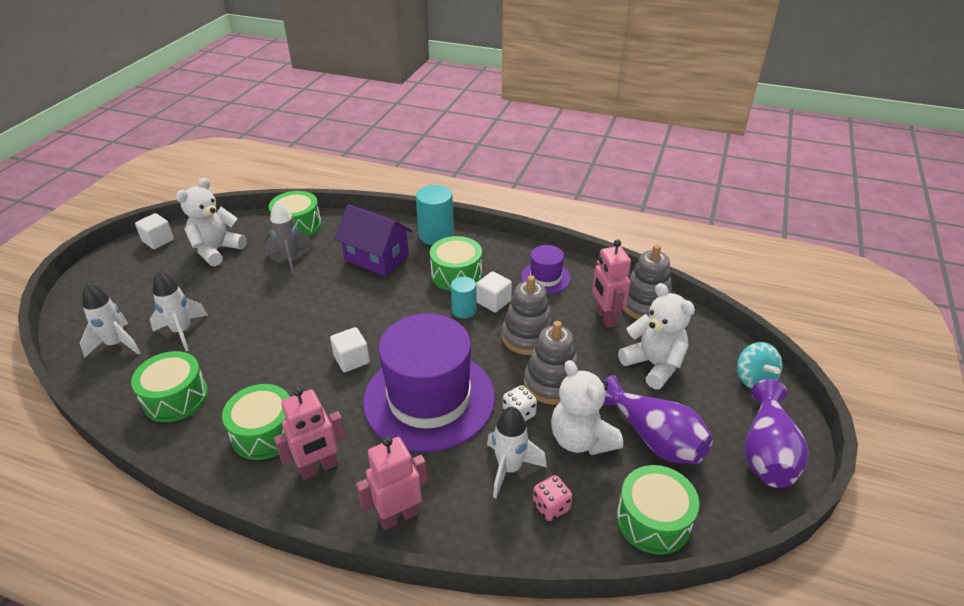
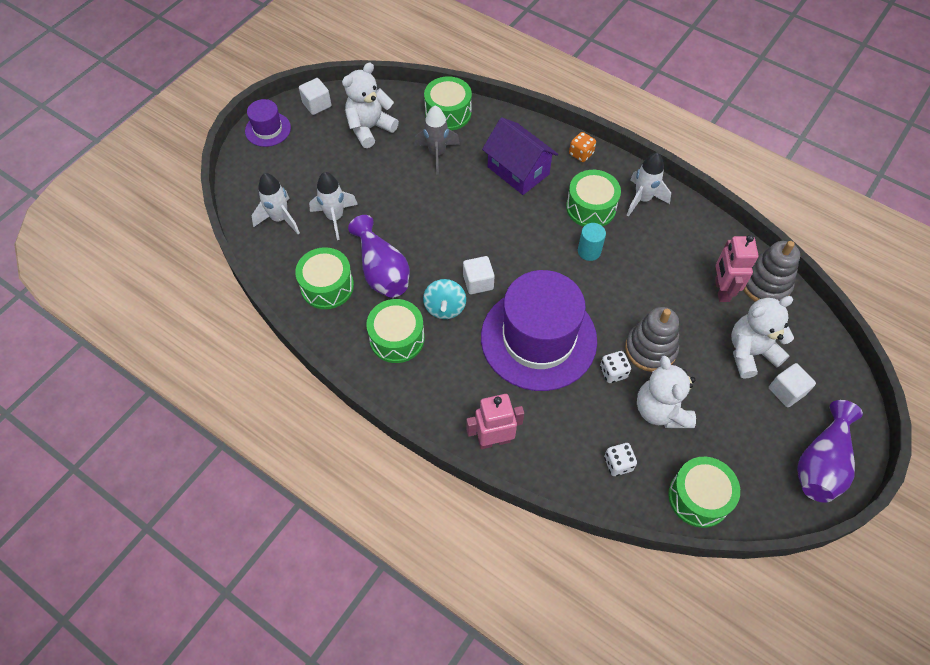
camera: 15 degrees right, 20 degrees up
(318, 468) = (436, 382): pink robot -> none
(436, 235) = (581, 154): turquoise cylinder -> orange dice
(493, 302) = (619, 247): white cube -> white cube (786, 391)
(509, 468) = (592, 422): white rocket -> white rocket (642, 199)
(528, 337) = (641, 294): grey stacking toy -> none
(545, 278) = (676, 230): purple hat -> purple hat (268, 129)
(551, 506) = (618, 464): pink dice -> white dice
(654, 365) = (750, 352): white teddy bear -> white teddy bear turned 90 degrees counterclockwise
(654, 438) = (725, 425): purple vase -> purple vase (382, 271)
(754, 379) = (840, 390): turquoise spinning top -> turquoise spinning top (445, 308)

